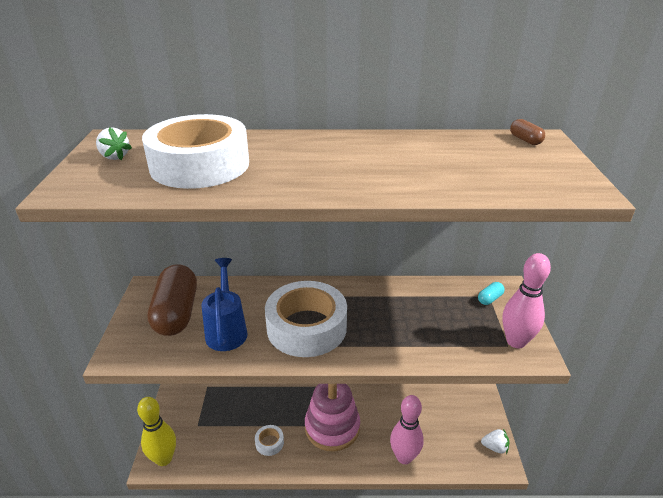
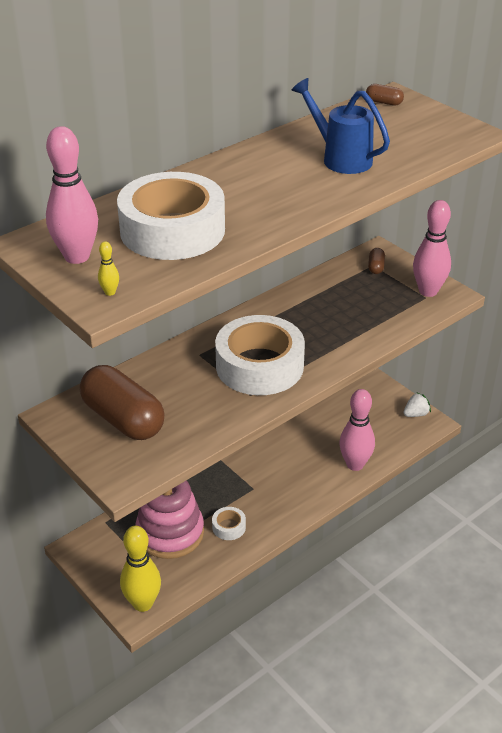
camera: 40 degrees left, 5 degrees up
(82, 186) = (110, 292): none -> yellow bowling pin
(114, 157) = (77, 257): white strawberry -> pink bowling pin
(227, 329) = (192, 405): blue watering can -> blue watering can (340, 158)
(332, 427) = (271, 480): pink stacking toy -> pink stacking toy (170, 533)
(489, 299) = (376, 267): turquoise capsule -> brown capsule

